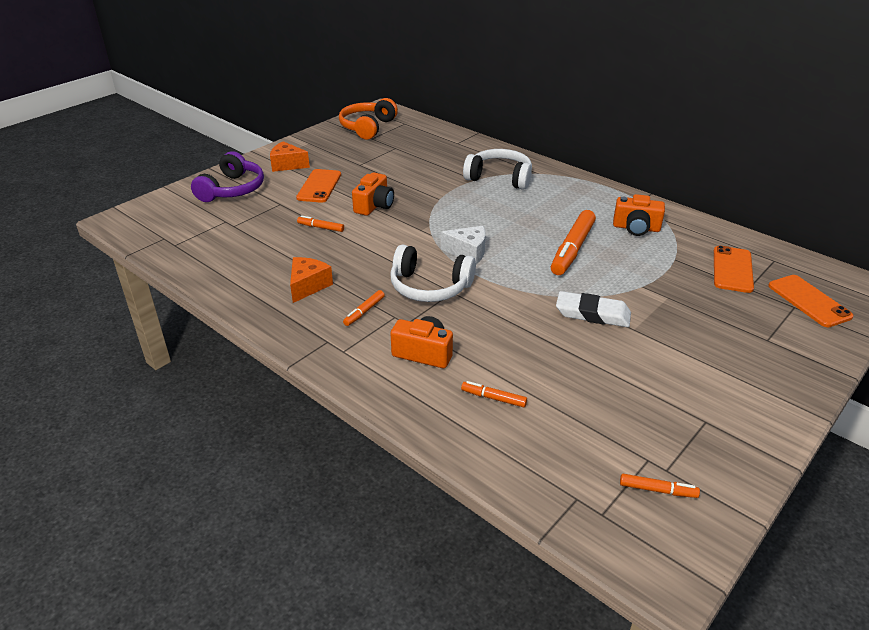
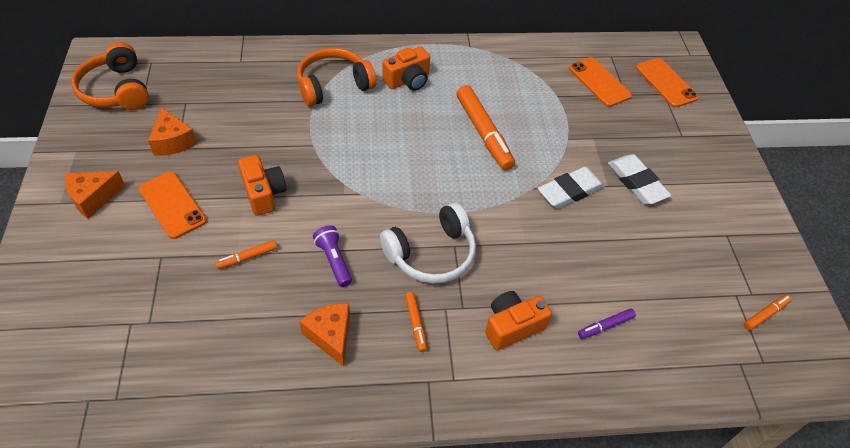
camera: 50 degrees left, 15 degrees up
(232, 189) = (74, 275): purple headphones -> none
(362, 161) = (173, 141): none -> orange cheese
(365, 255) = (334, 260): none -> purple flashlight
(468, 252) = (413, 192): white cheese -> none
(493, 398) = (605, 326): orange marker -> purple marker
(499, 178) = (333, 85): white headphones -> orange headphones
(636, 228) = (499, 79): orange camera -> orange camera (408, 80)
(665, 341) = (636, 182): none -> white eraser
(809, 301) = (666, 83): orange phone -> orange phone turned 45 degrees clockwise

